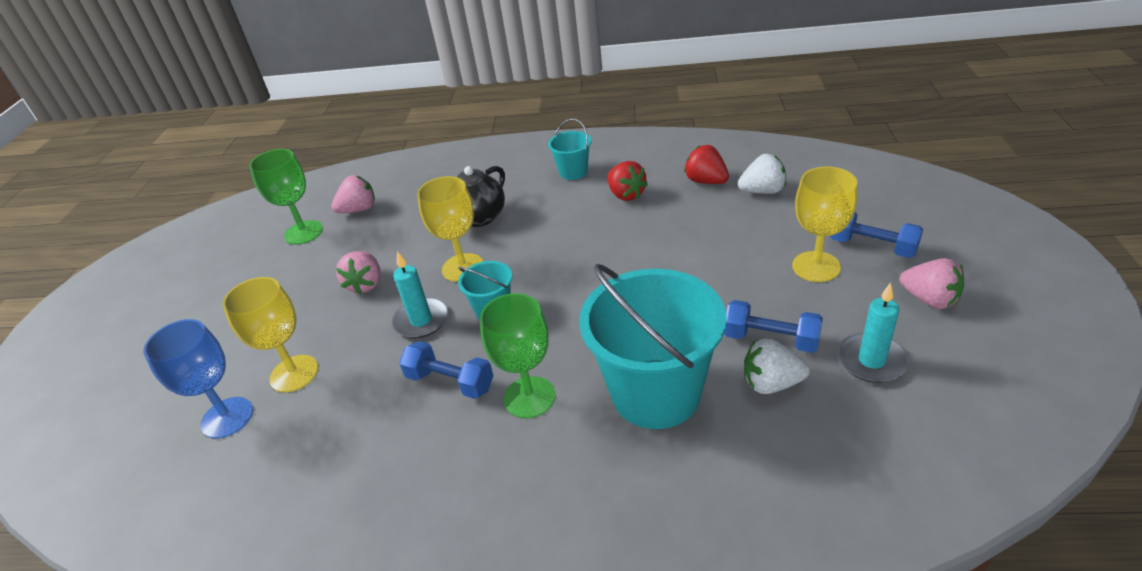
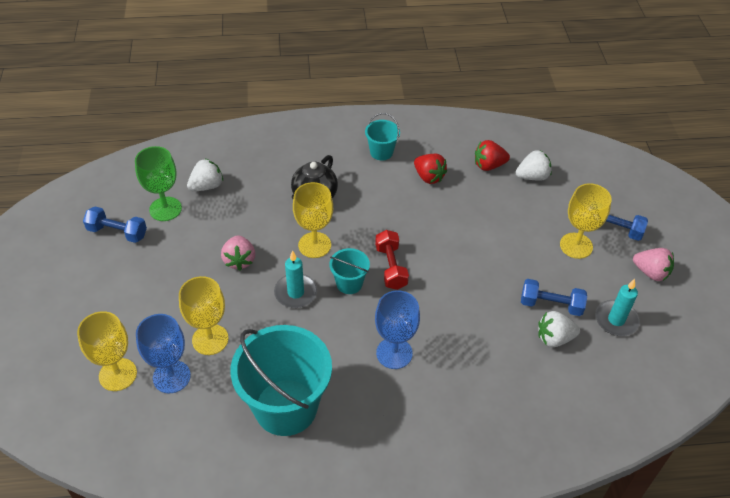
camera: 15 degrees left, 10 degrees up
(164, 412) = (118, 374): none -> yellow goblet
(359, 209) = (206, 186): pink strawberry -> white strawberry
(450, 382) = (333, 343): blue dumbbell -> blue dumbbell (117, 232)
(529, 397) = (394, 353): green goblet -> blue goblet
(553, 292) = (391, 267): none -> red dumbbell
(656, 393) = (480, 347): turquoise bucket -> turquoise bucket (286, 407)
(706, 181) = (489, 165): red strawberry -> red strawberry turned 45 degrees counterclockwise

